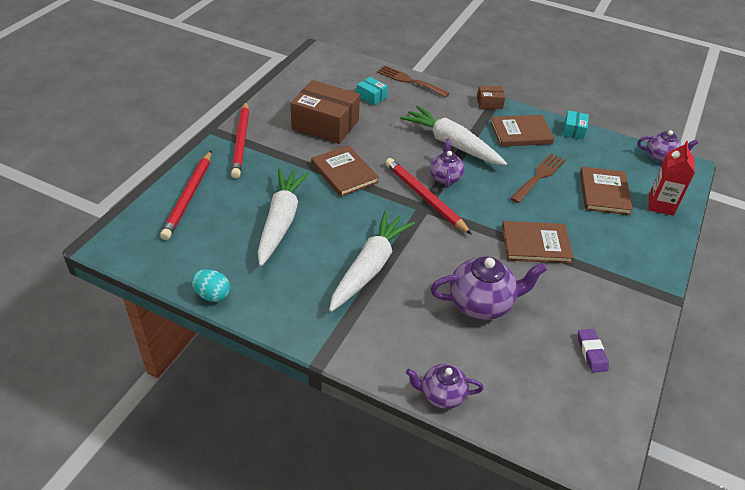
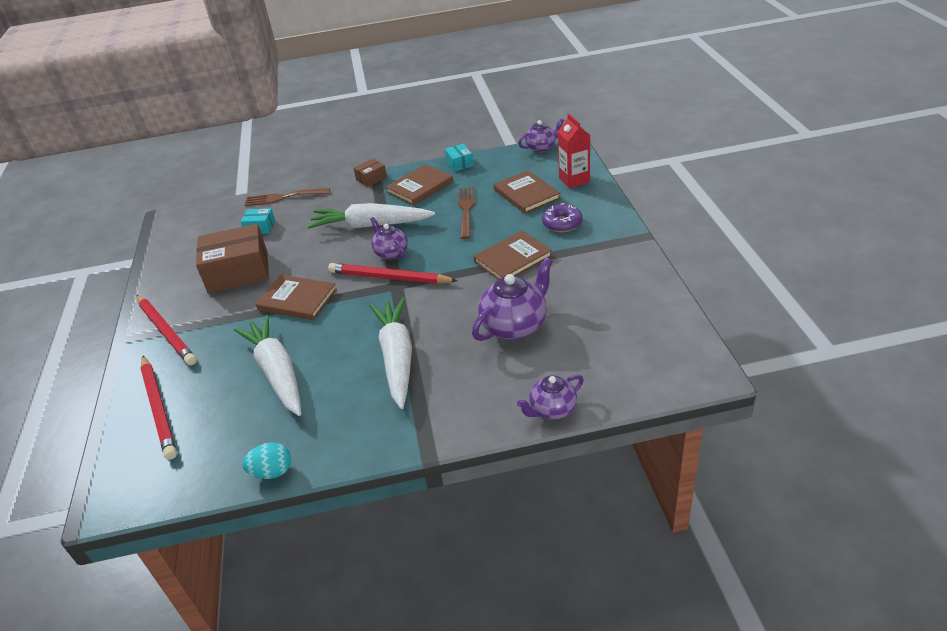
camera: 30 degrees left, 5 degrees down
(591, 352) = (627, 307): purple eraser -> none
(609, 239) = (562, 223): none -> purple donut

